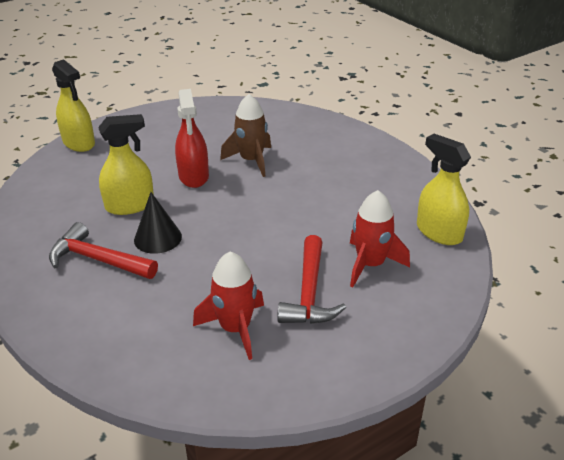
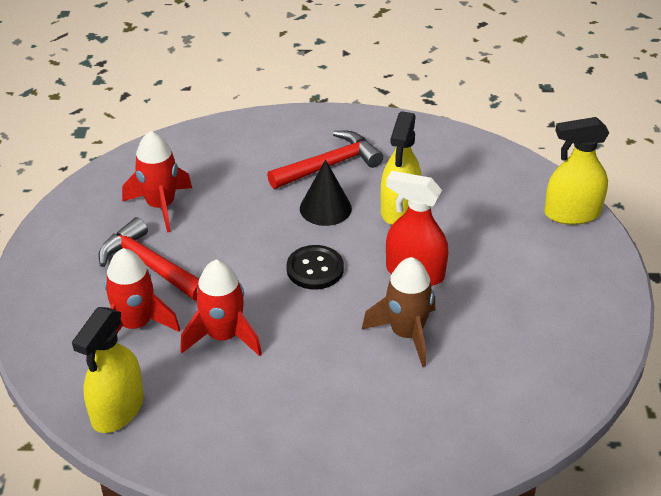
camera: 125 degrees right, 5 degrees up
(230, 214) = (315, 269): none -> black button
(333, 222) = (223, 336): none -> red rocket
(439, 232) = (117, 410): yellow spray bottle -> yellow spray bottle turned 120 degrees clockwise

